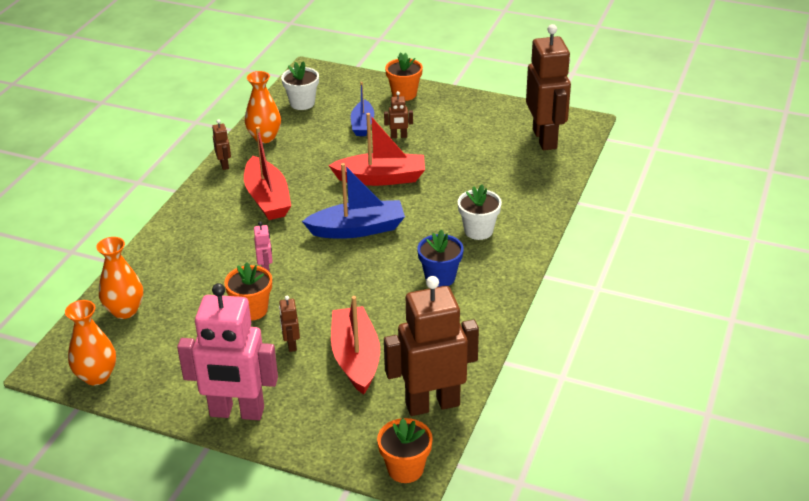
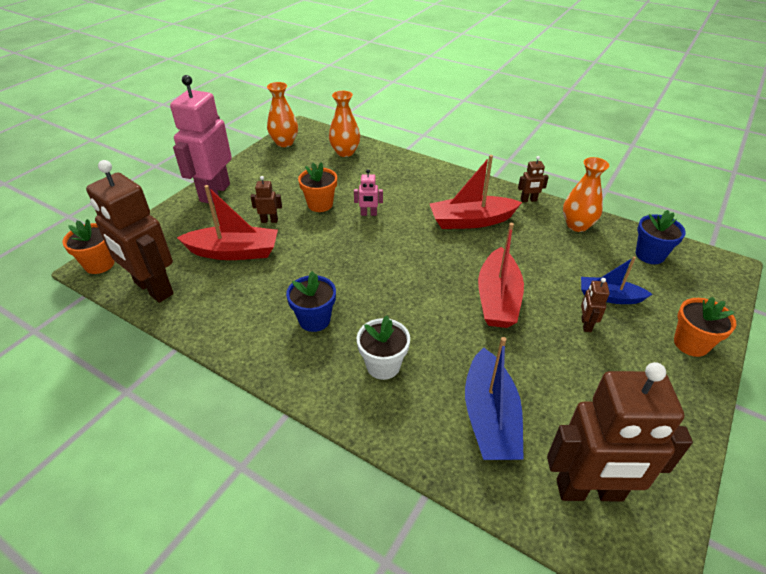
camera: 100 degrees right, 5 degrees up
(302, 103) = (649, 255): white flower pot -> blue flower pot
(357, 229) = (410, 272): blue boat -> blue boat (490, 417)
(432, 404) = (153, 288): brown robot -> brown robot turned 135 degrees clockwise

